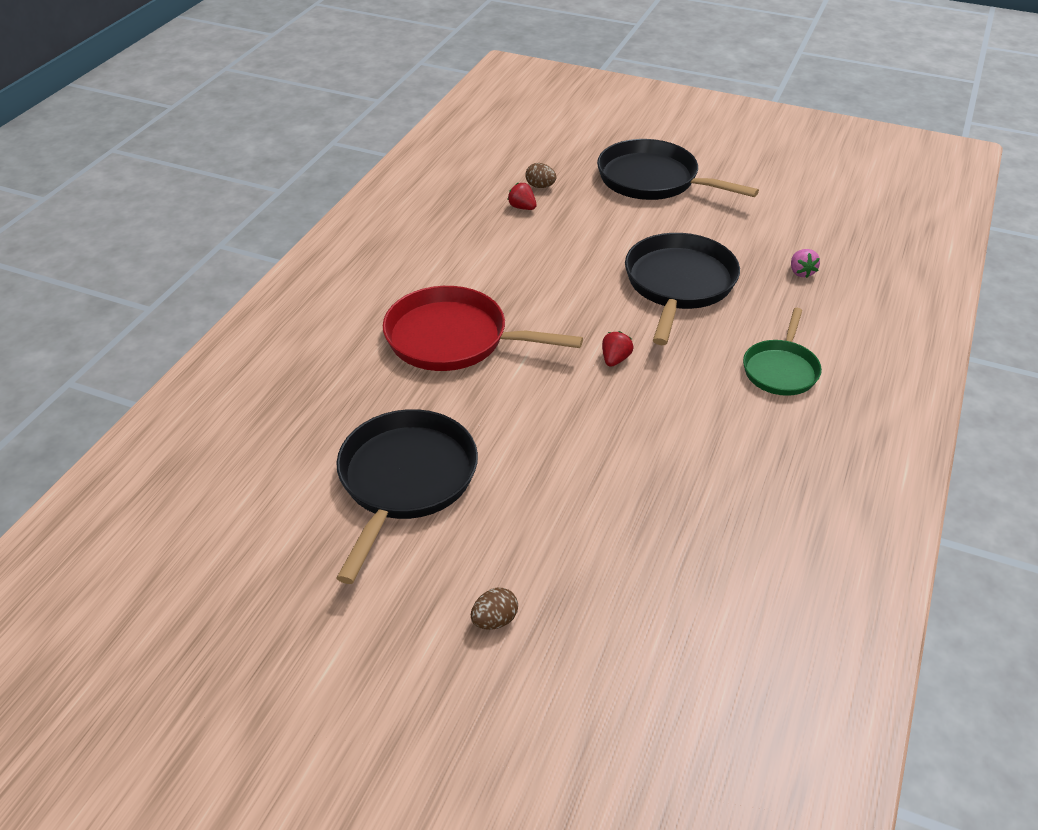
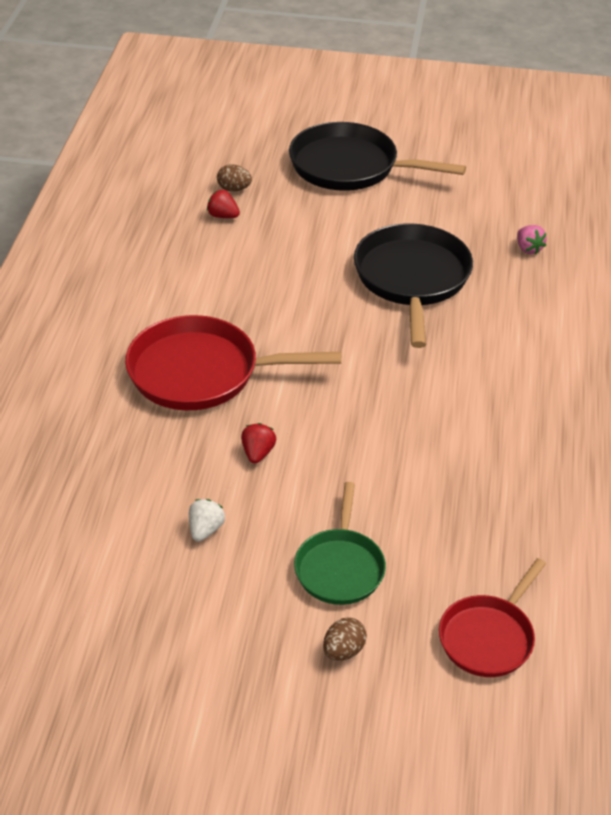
camera: 15 degrees left, 0 degrees up
(405, 480) = (205, 530): black pan -> white strawberry
(615, 359) = (374, 369): red strawberry -> red strawberry (258, 453)
(644, 635) = (488, 637): none -> red pan
(781, 369) = (538, 354): green pan -> green pan (340, 567)

